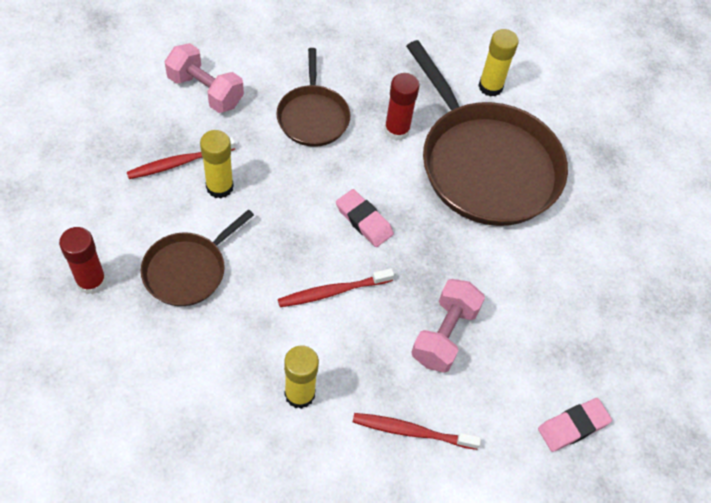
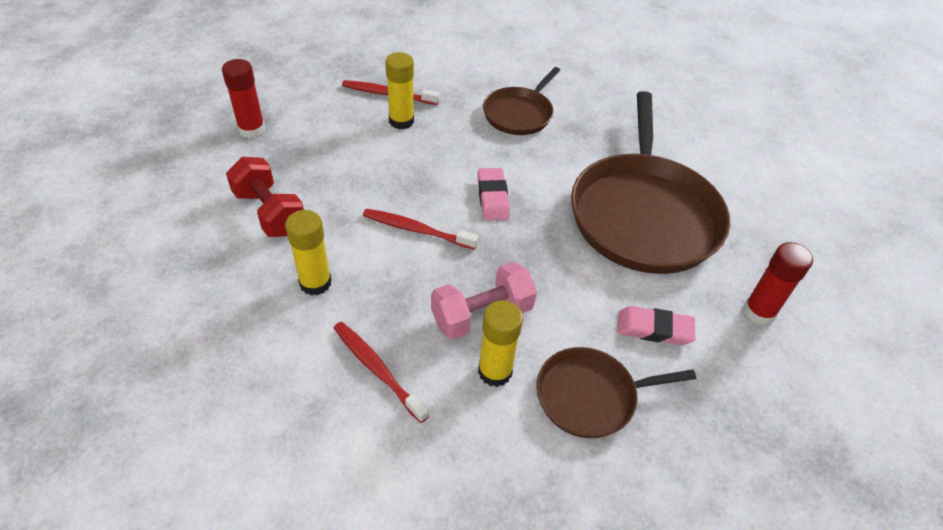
camera: 40 degrees right, 10 degrees down
(188, 270) = (323, 157): brown pan -> brown pan (591, 396)
(197, 356) = (269, 213): none -> red dumbbell
(205, 91) = (452, 64): pink dumbbell -> none
(396, 130) = (582, 154): red glue stick -> red glue stick (759, 312)
(490, 87) = (700, 164): yellow glue stick -> yellow glue stick (495, 371)
(573, 426) = (537, 469): pink eraser -> pink eraser (654, 329)

